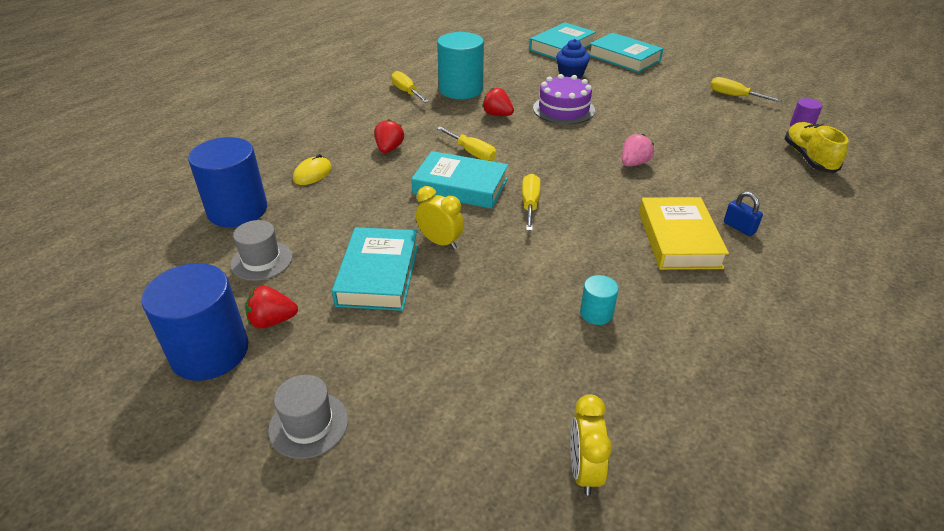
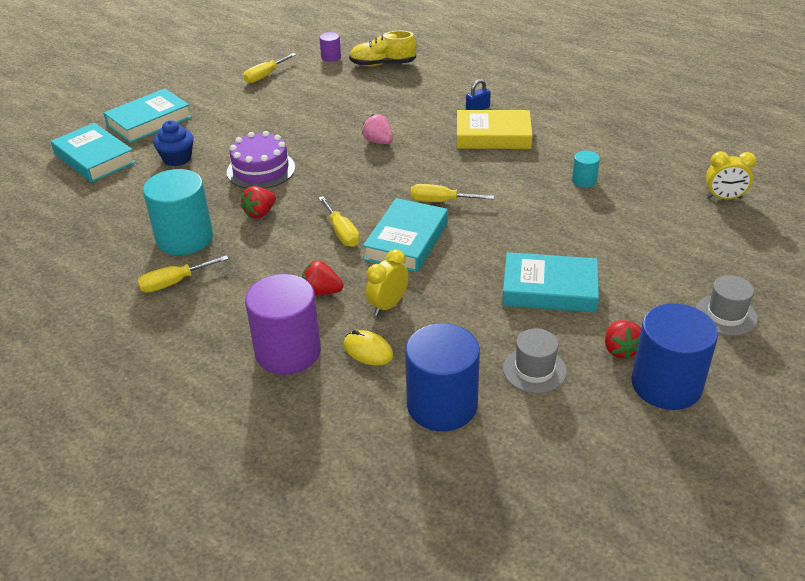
camera: 85 degrees left, 0 degrees up
(320, 140) = (288, 352): none -> purple cylinder
(440, 242) = (500, 253): yellow clock -> yellow clock (388, 305)
(472, 153) = (341, 232): yellow screwdriver -> yellow screwdriver turned 105 degrees clockwise

